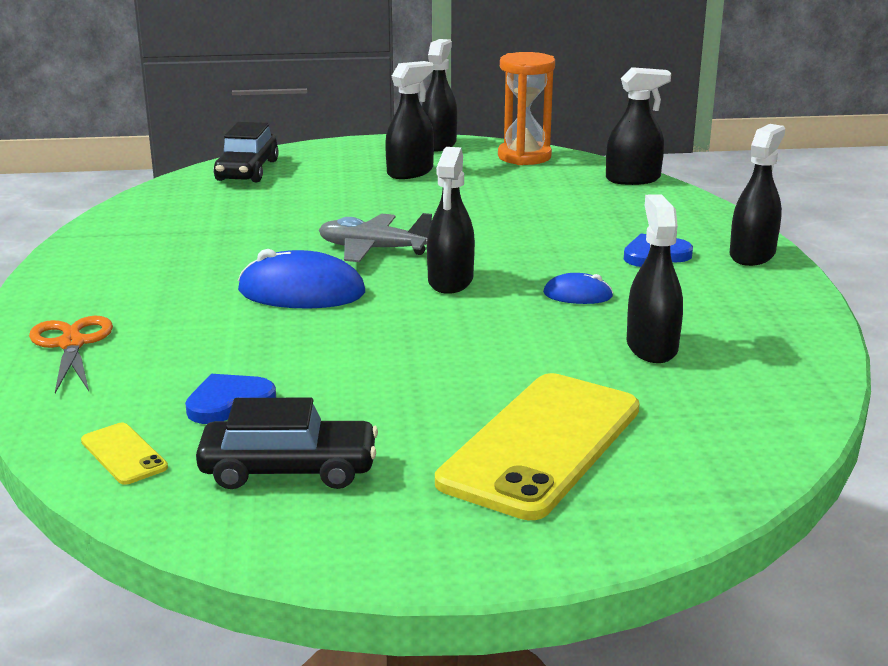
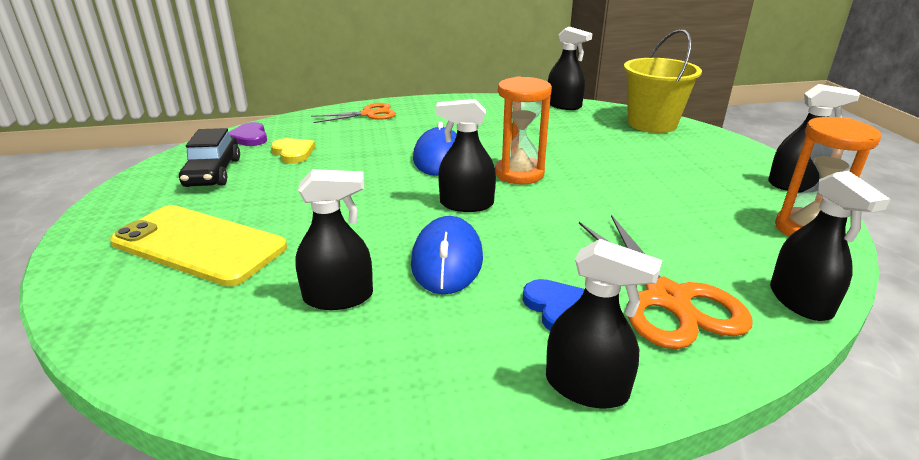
camera: 85 degrees right, 5 degrees up
(124, 454) = (249, 137): yellow phone -> purple heart
(229, 402) = (293, 153): blue heart -> yellow heart
(247, 170) = (652, 124): black car -> yellow bucket
(373, 249) = (519, 174): grey plane -> orange hourglass
(410, 172) = (702, 177): black spray bottle -> black spray bottle (564, 105)
(577, 295) = (447, 260): blue mouse -> blue mouse, size x1.87
(635, 217) = (667, 298): none -> orange scissors

